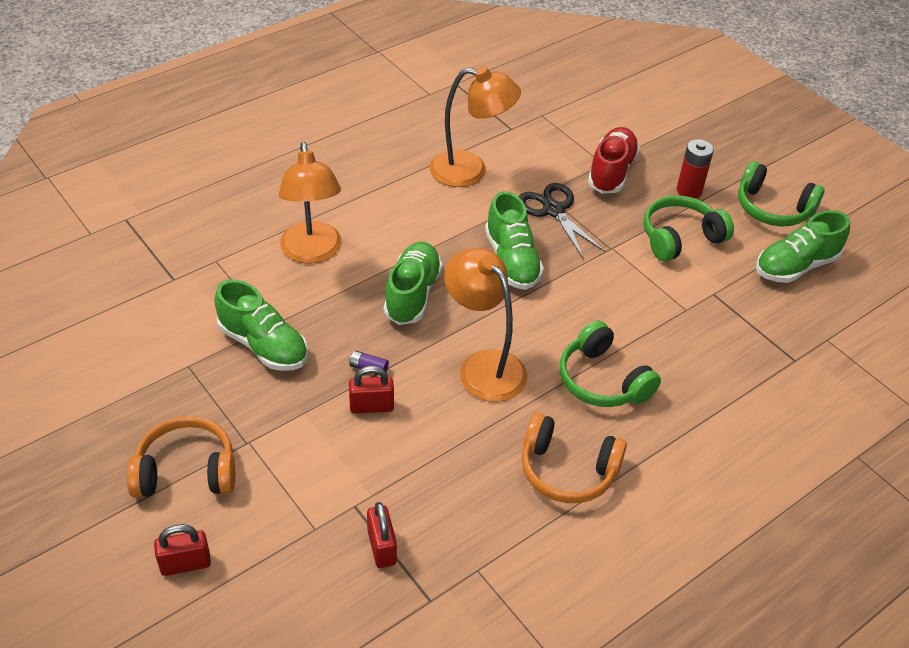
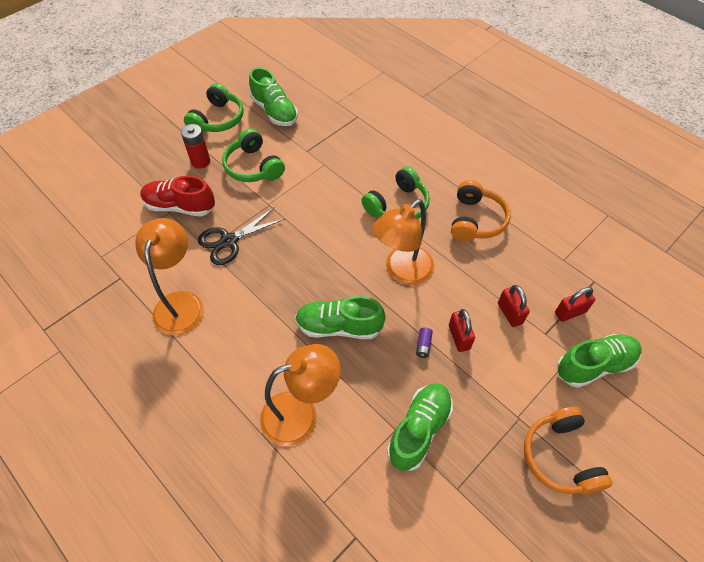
camera: 95 degrees left, 10 degrees up
(185, 564) = (634, 433): red padlock -> red padlock (510, 313)
(511, 260) = (290, 264): green shoe -> green shoe (594, 365)

